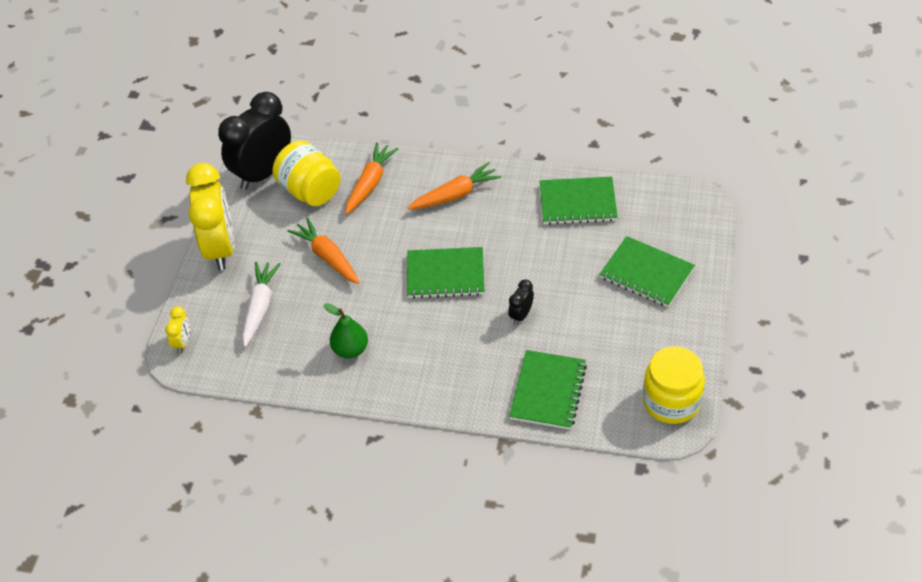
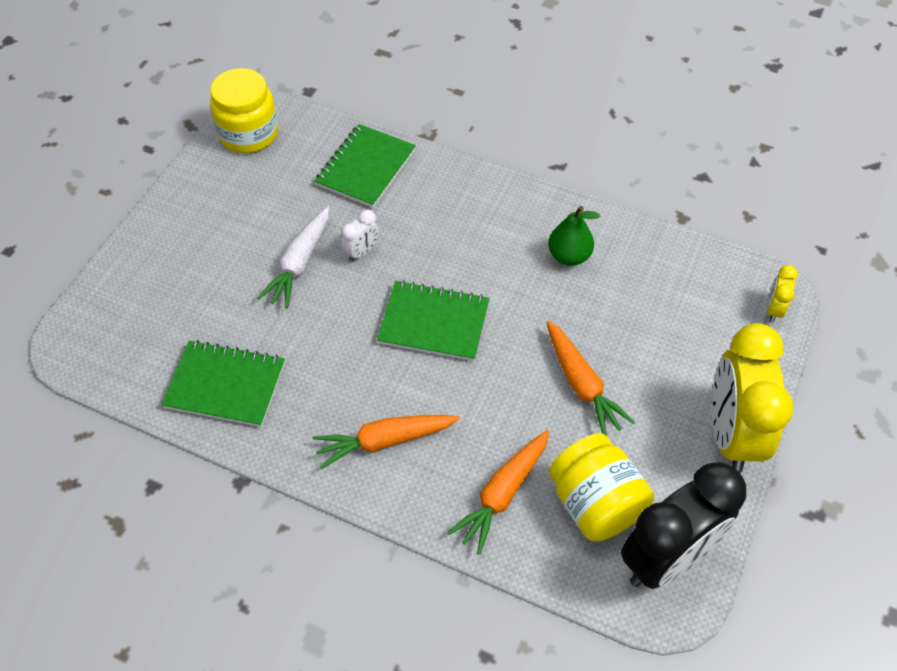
camera: 170 degrees left, 5 degrees up
(260, 307) = (676, 334): white carrot -> white carrot (299, 264)
(521, 315) = (361, 252): black clock -> white clock
(646, 274) = (195, 268): green notebook -> none

